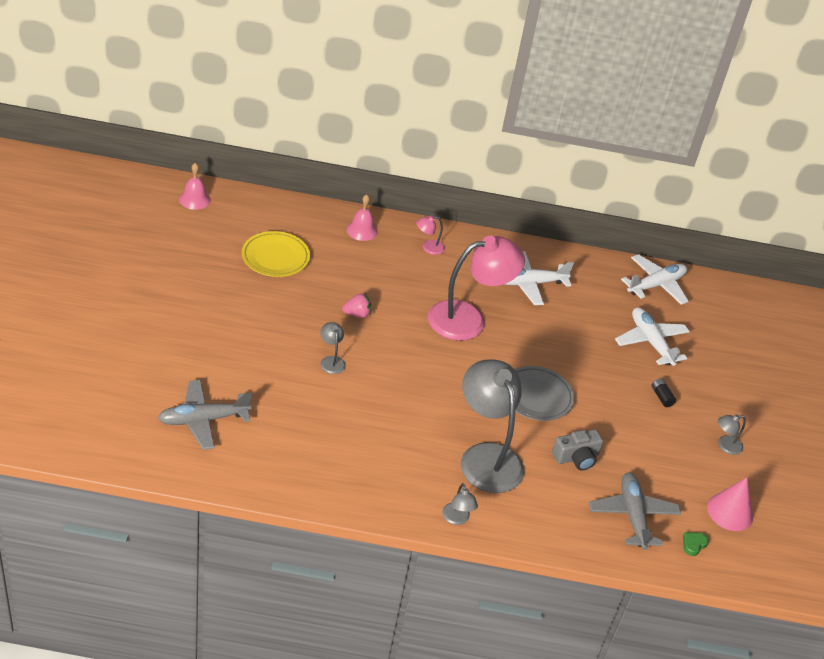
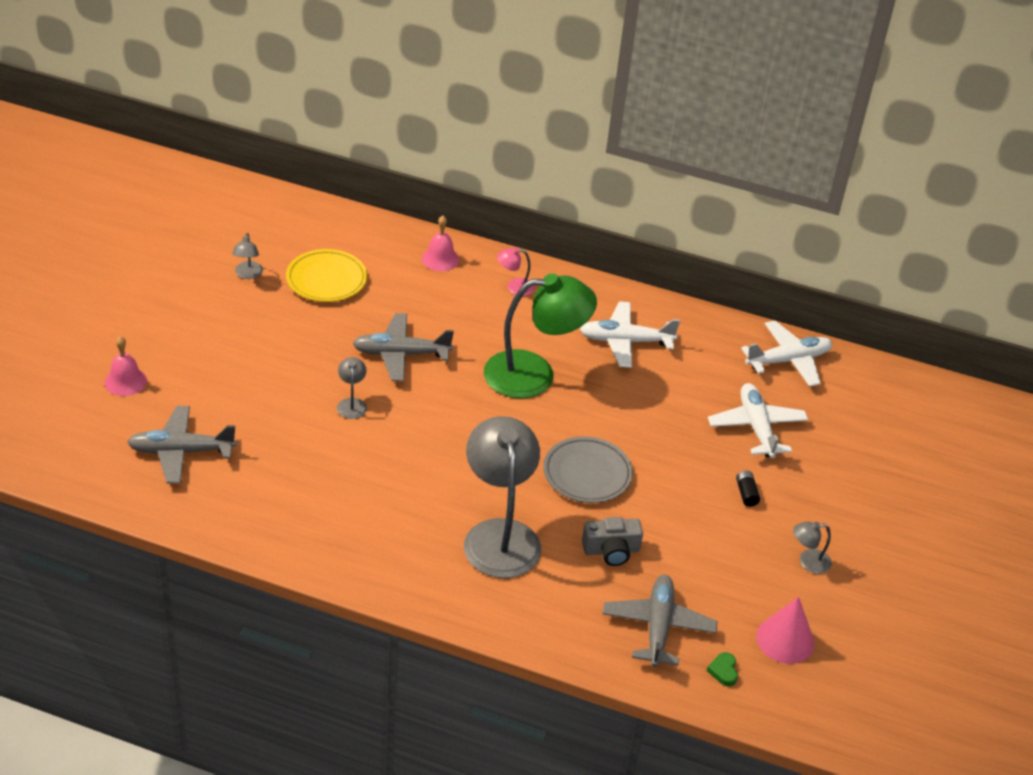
camera: 15 degrees right, 0 degrees up
(194, 199) = (254, 205): pink bell -> pink bell (125, 381)
(357, 314) = (401, 354): pink strawberry -> grey plane
(457, 519) = (439, 600): grey lamp -> grey lamp (248, 274)
(468, 319) = (534, 374): pink lamp -> green lamp
(693, 544) = (723, 671): green heart -> green heart turned 60 degrees counterclockwise

